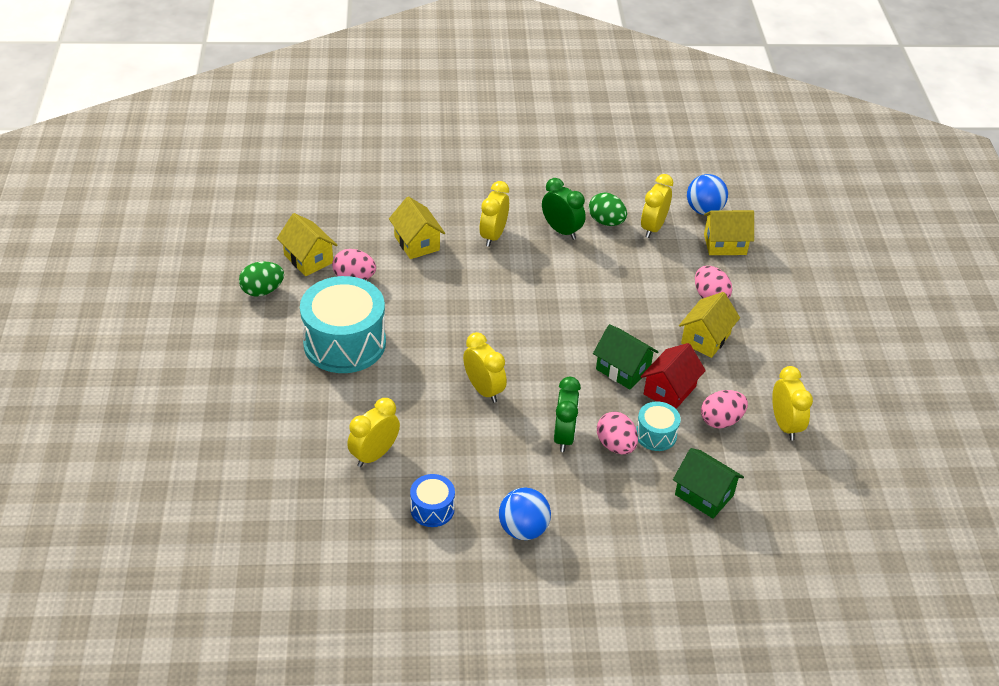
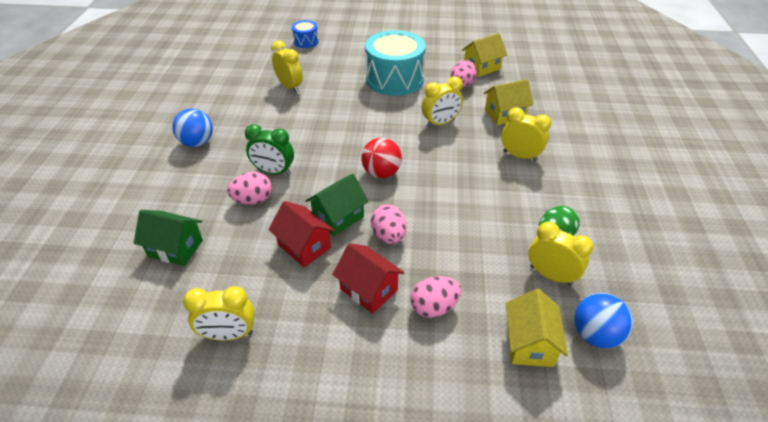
camera: 100 degrees right, 0 degrees up
(262, 291) = (448, 51): green egg -> none
(432, 509) = (235, 106): blue drum -> blue drum (306, 41)
(483, 390) = (335, 136): yellow clock -> yellow clock (440, 123)
(545, 342) = (381, 173): none -> red ball
(561, 230) = (534, 200): green clock -> none
(656, 435) = (255, 227): turquoise drum -> none
(704, 495) = (175, 248): green house -> green house turned 60 degrees clockwise
(705, 338) = (368, 289): yellow house -> red house
(721, 420) = (254, 279): pink egg -> pink egg (389, 236)

